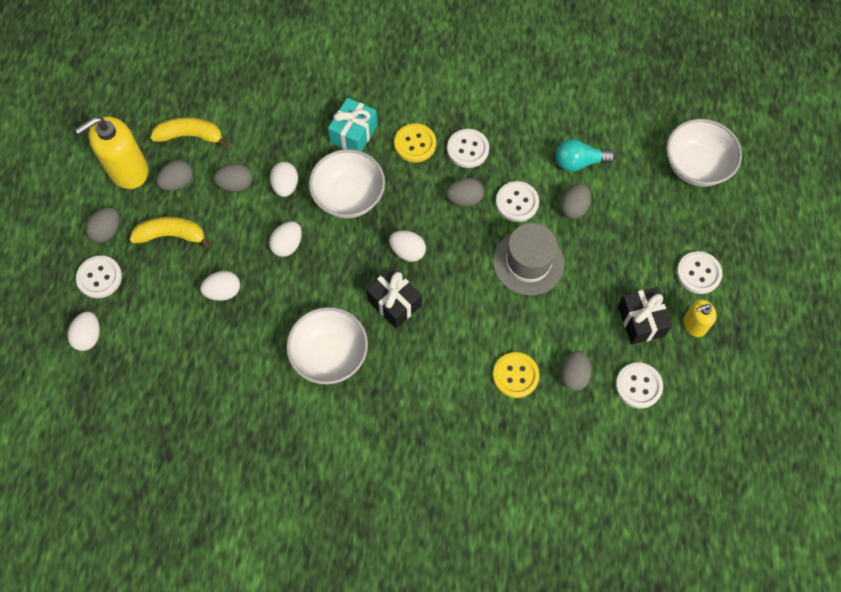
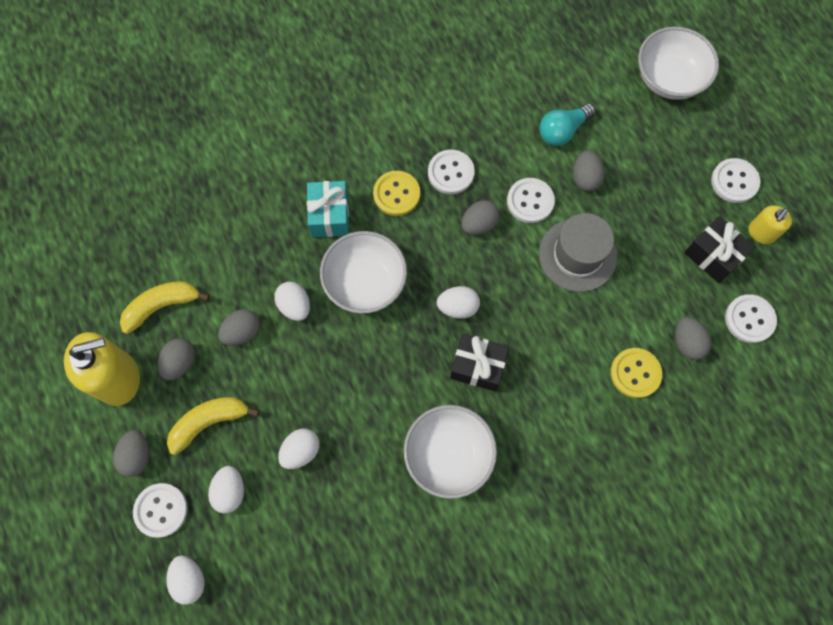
camera: 30 degrees left, 5 degrees up
(128, 170) = (118, 378): yellow soap dispenser -> yellow soap dispenser turned 135 degrees counterclockwise
(287, 245) = (335, 366): white egg -> white egg (230, 491)

